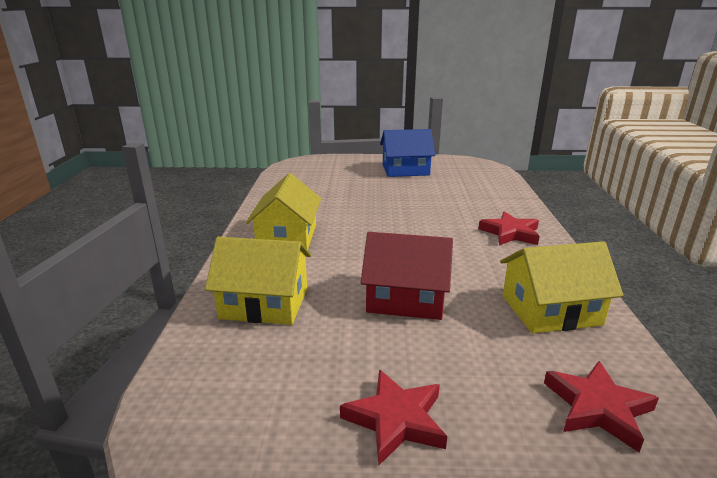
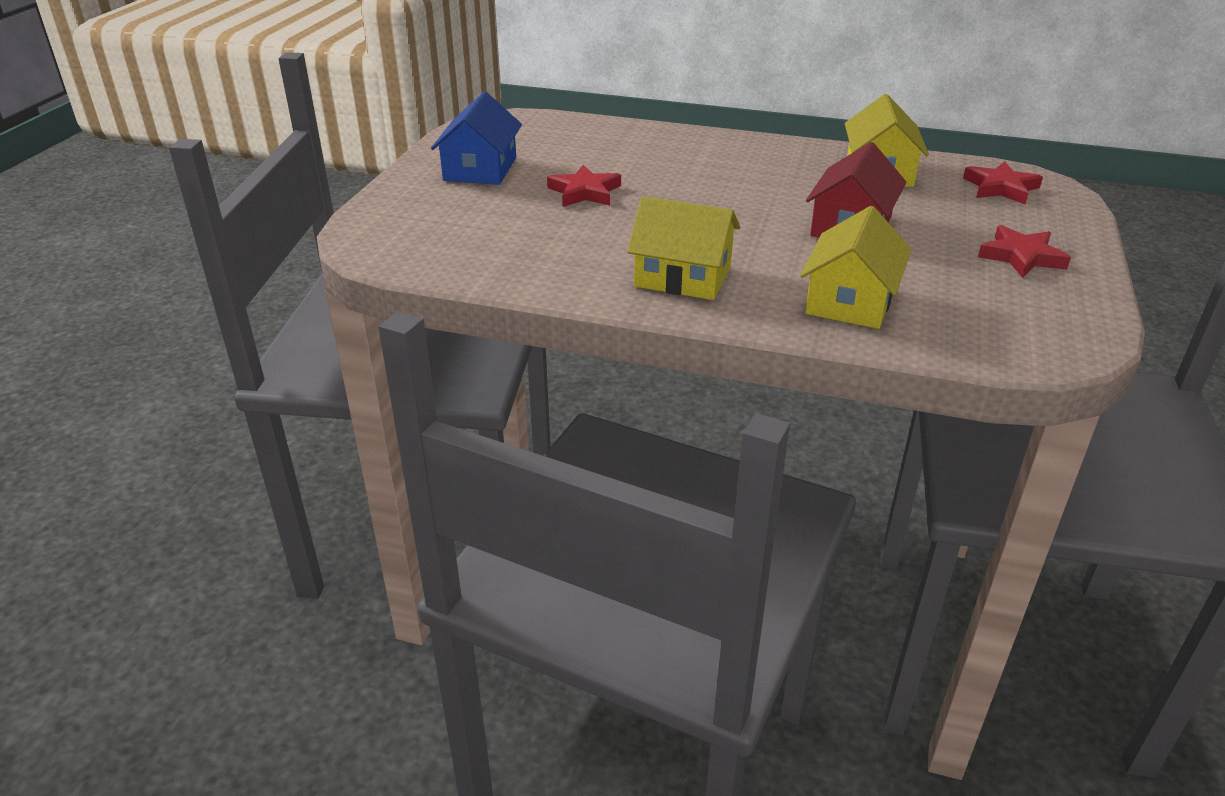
camera: 75 degrees left, 10 degrees up
(510, 233) = (725, 152): red star -> red star (584, 192)

